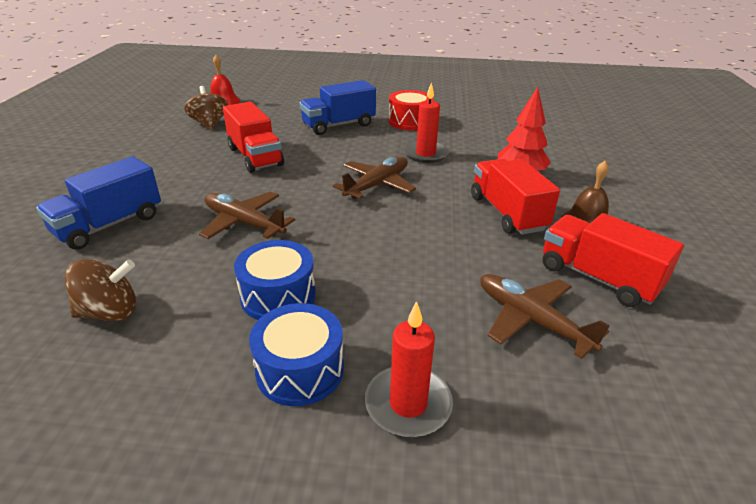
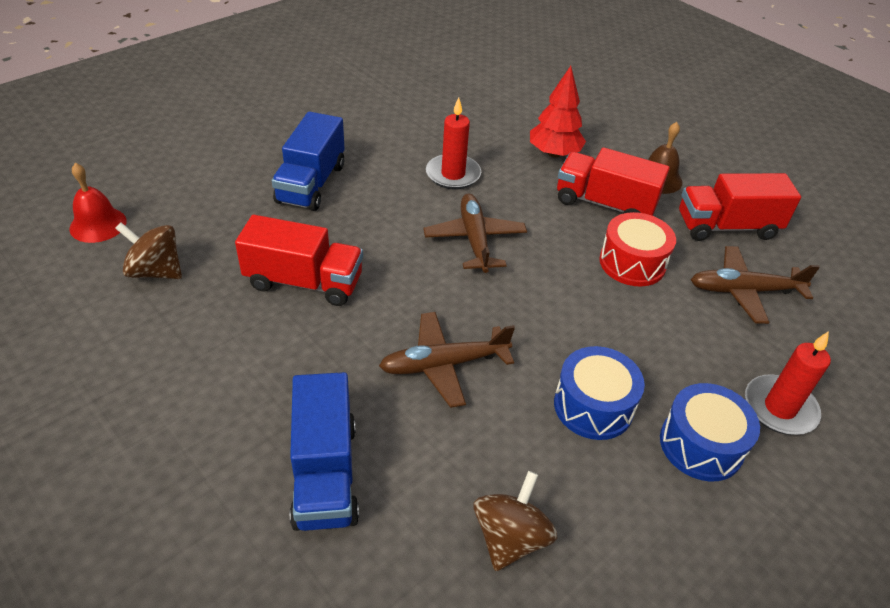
camera: 50 degrees left, 10 degrees up
(409, 121) = (371, 138): red drum -> red drum (632, 263)

